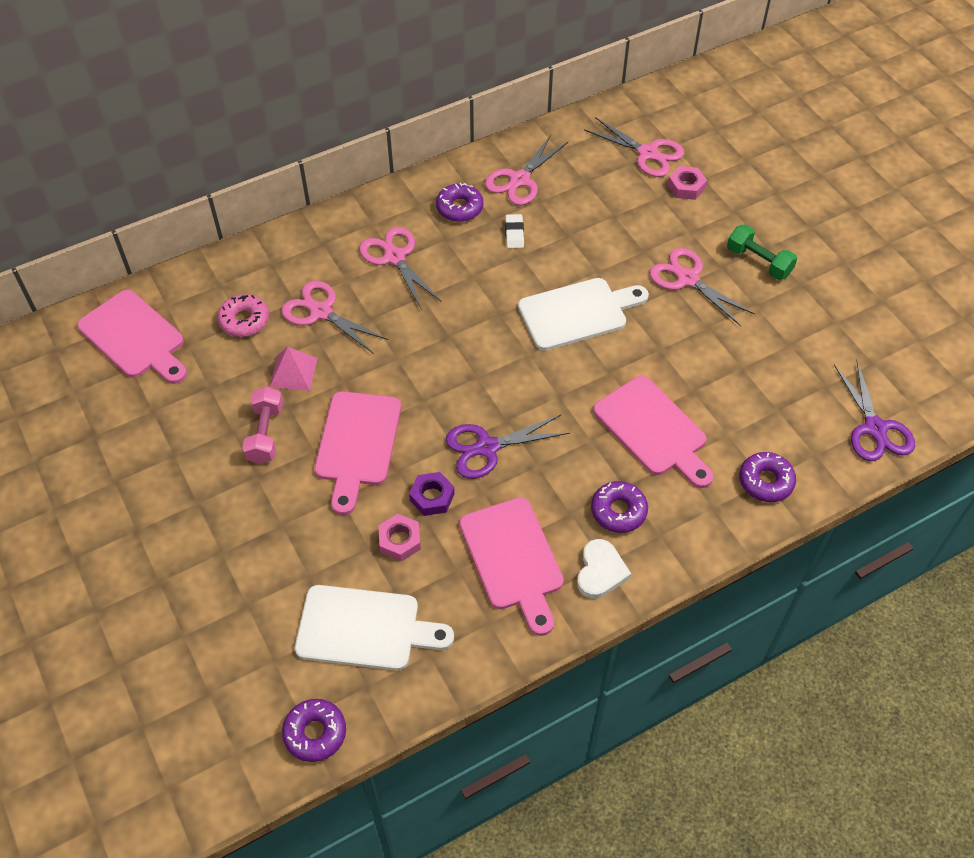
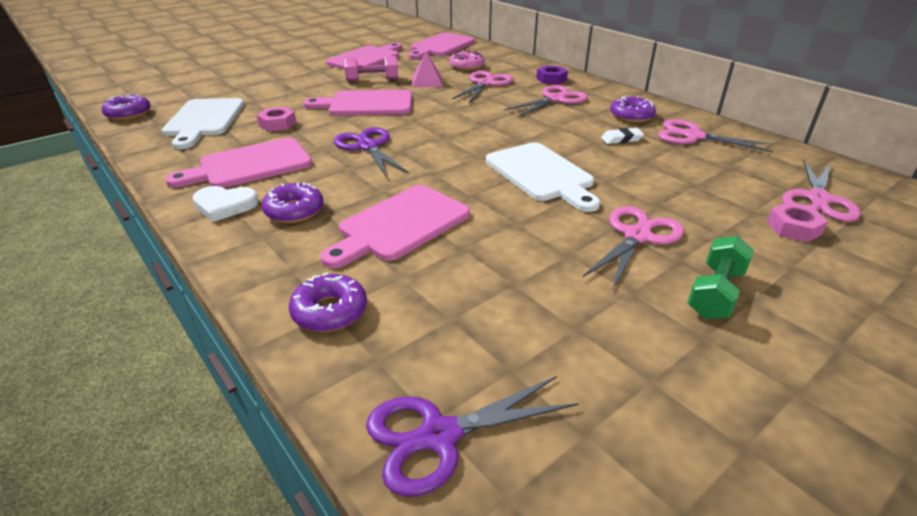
camera: 80 degrees right, 20 degrees down
(161, 437) = (366, 58): none -> pink cutting board
(432, 497) = (317, 131): purple nut -> purple nut (551, 79)

